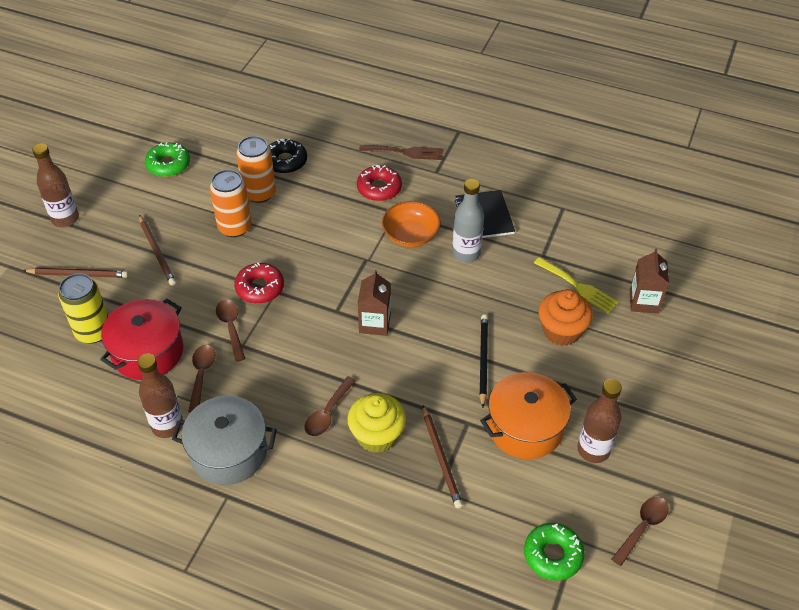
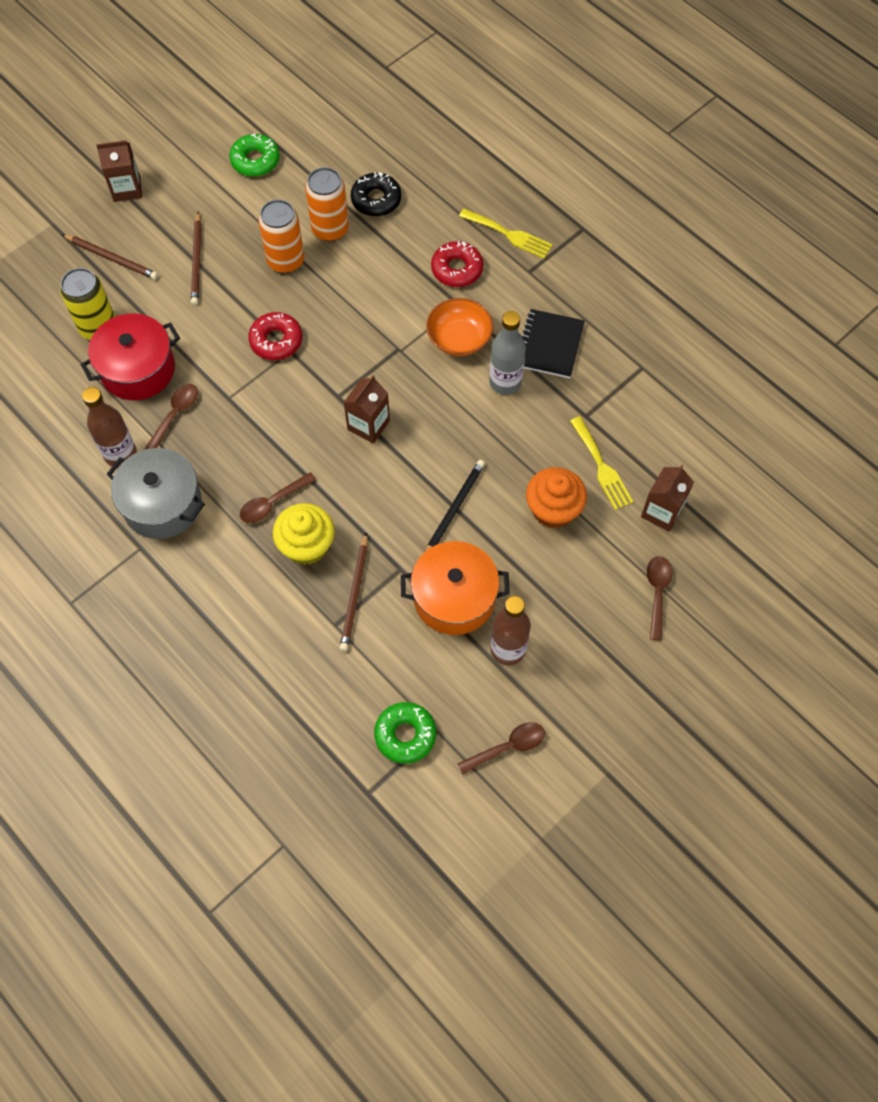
camera: 25 degrees right, 15 degrees up
(65, 219) = (127, 189): brown bottle -> brown carton
(231, 327) = (227, 374): brown spoon -> brown spoon (657, 593)
(405, 152) = (509, 234): brown fork -> yellow fork

